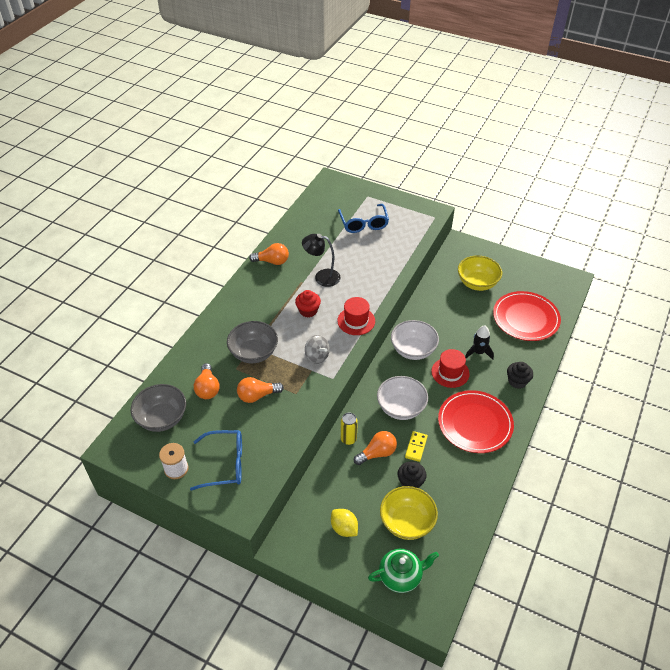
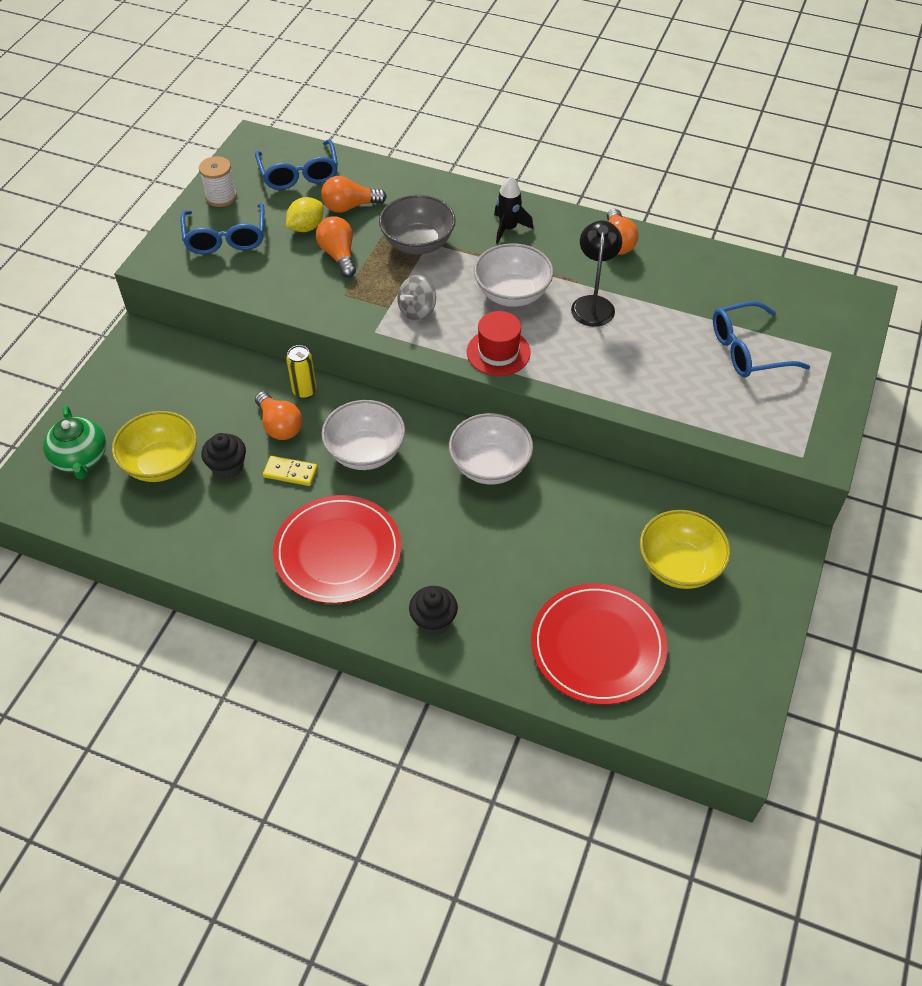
camera: 85 degrees right, 5 degrees up
(162, 418) = (299, 173): grey bowl -> blue glasses
(308, 311) = (512, 294): red cupcake -> white bowl
(344, 528) = (158, 395): yellow lemon -> yellow lemon (306, 227)
(450, 372) = (445, 518): red hat -> none
(478, 352) = (496, 562): black rocket -> black rocket (508, 228)

